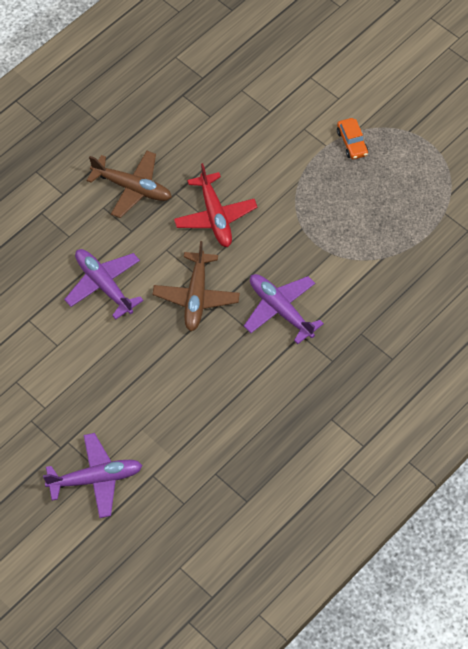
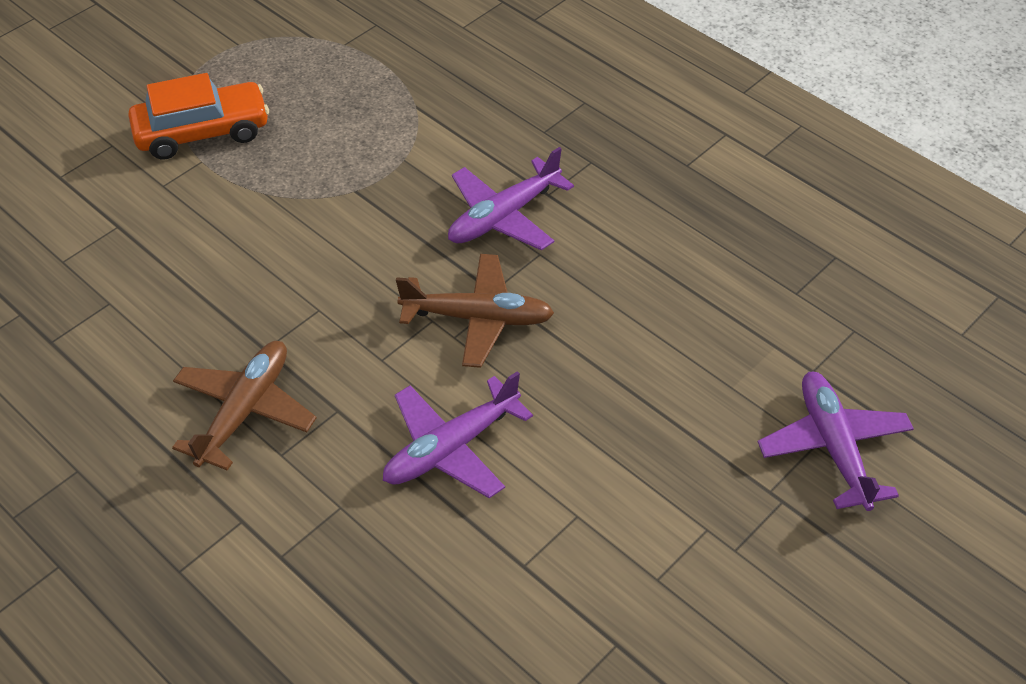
camera: 90 degrees left, 10 degrees down
(215, 216) = (321, 295): red plane -> none
(352, 143) = (202, 132): orange car -> orange car, size x1.82

